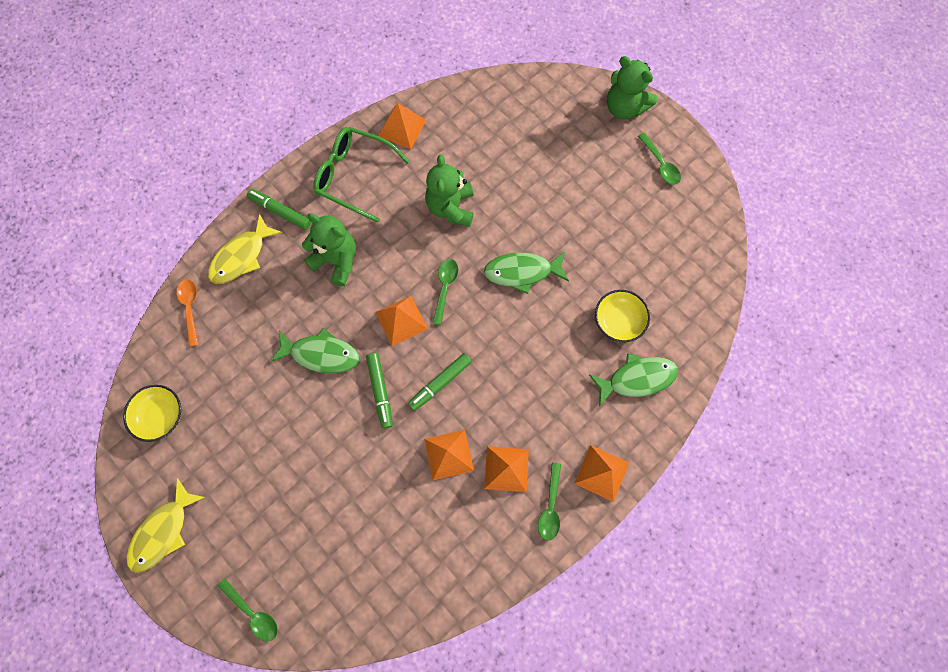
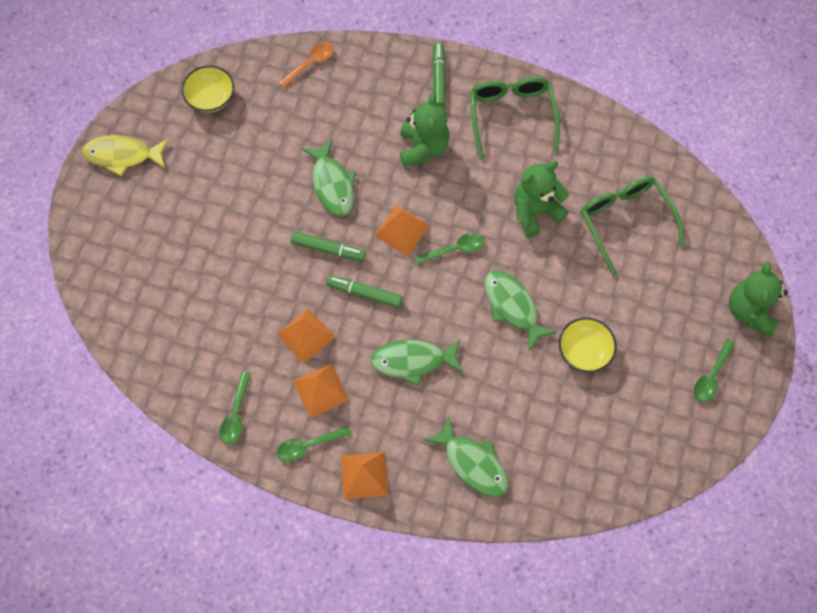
camera: 60 degrees right, 5 degrees down
(242, 256) = (379, 73): yellow fish -> none
(253, 613) = (96, 257): green spoon -> green spoon (236, 414)
(380, 391) = (328, 249): green marker -> green marker turned 120 degrees counterclockwise
(402, 128) = (586, 127): orange pyramid -> none
(501, 148) = (625, 222): none -> green glasses
(524, 377) = (413, 361): none -> green fish
(618, 321) = (519, 417): yellow bowl -> yellow bowl (584, 350)

